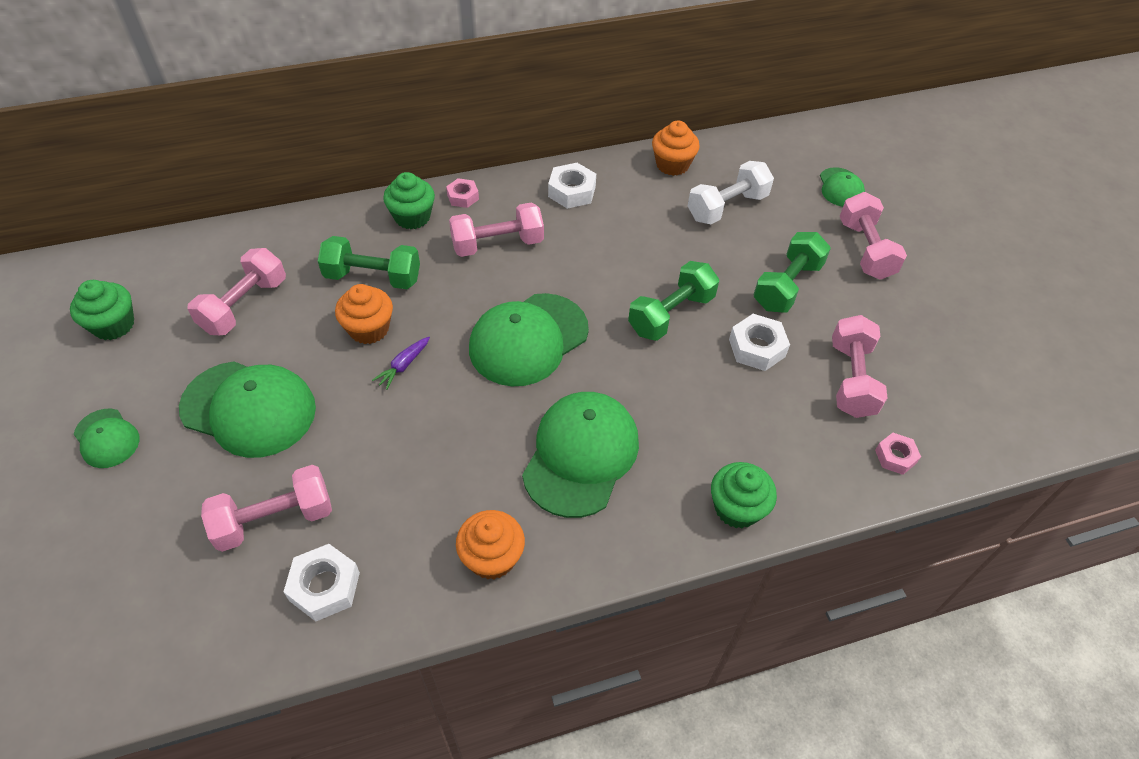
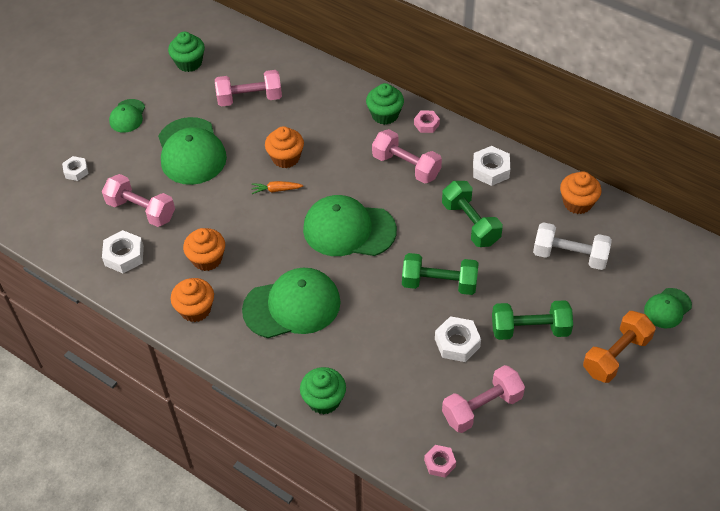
camera: 55 degrees right, 0 degrees up
(118, 555) = (76, 171): none -> white nut
(373, 277) = (322, 132): green dumbbell -> green dumbbell (470, 223)
(403, 366) = (276, 190): purple carrot -> orange carrot
(429, 496) = (207, 259): none -> orange cupcake
(865, 250) = (616, 355): pink dumbbell -> orange dumbbell

